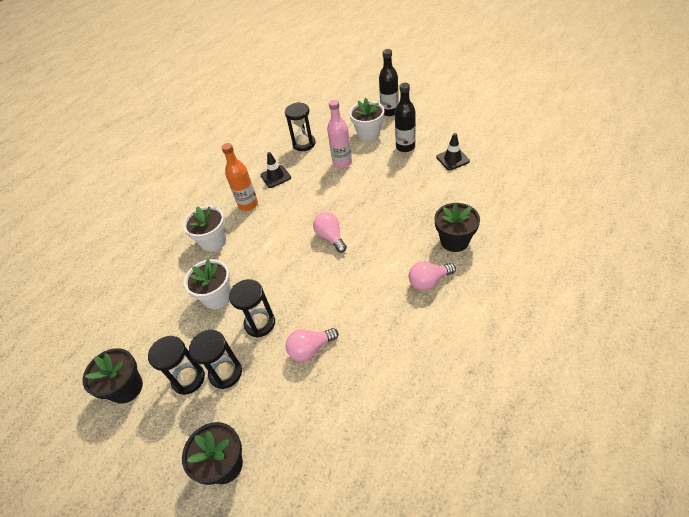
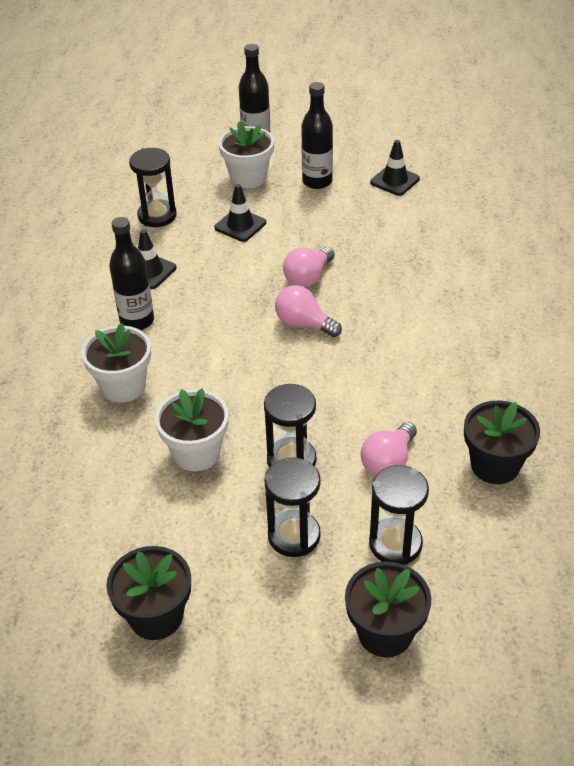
camera: 35 degrees left, 5 degrees down
(188, 379) = (244, 565): black hourglass -> black hourglass (395, 544)
(248, 204) = (137, 321): orange bottle -> black bottle
(342, 163) = (240, 225): pink bottle -> black traffic cone
(429, 281) = (477, 332): pink light bulb -> pink light bulb (308, 277)
(454, 241) = (473, 276): black flower pot -> black flower pot (495, 465)

